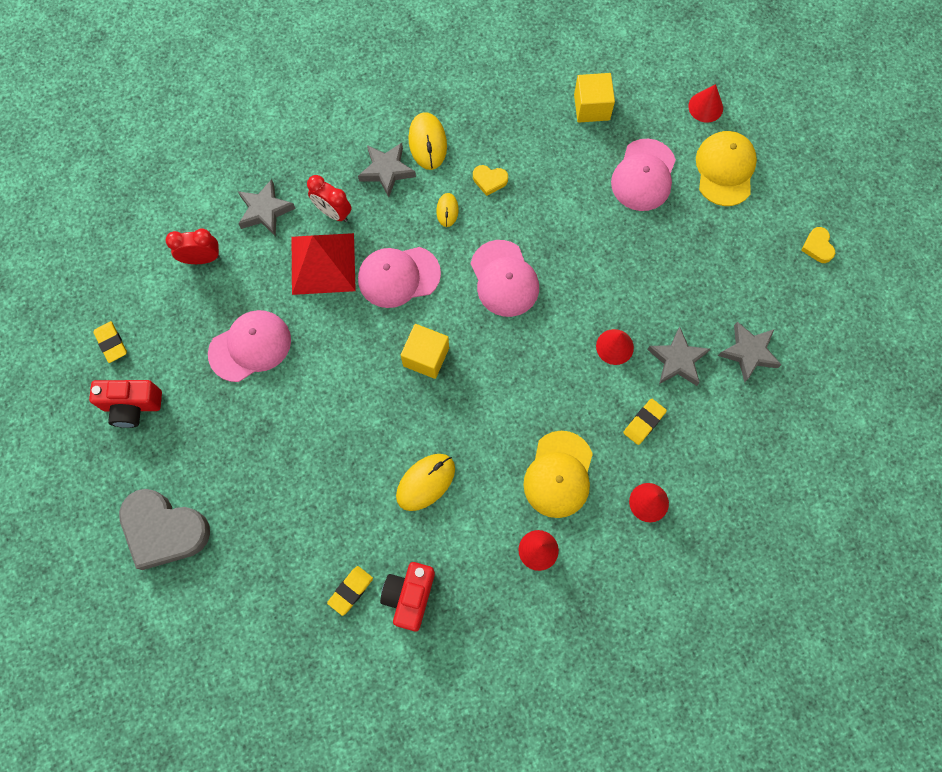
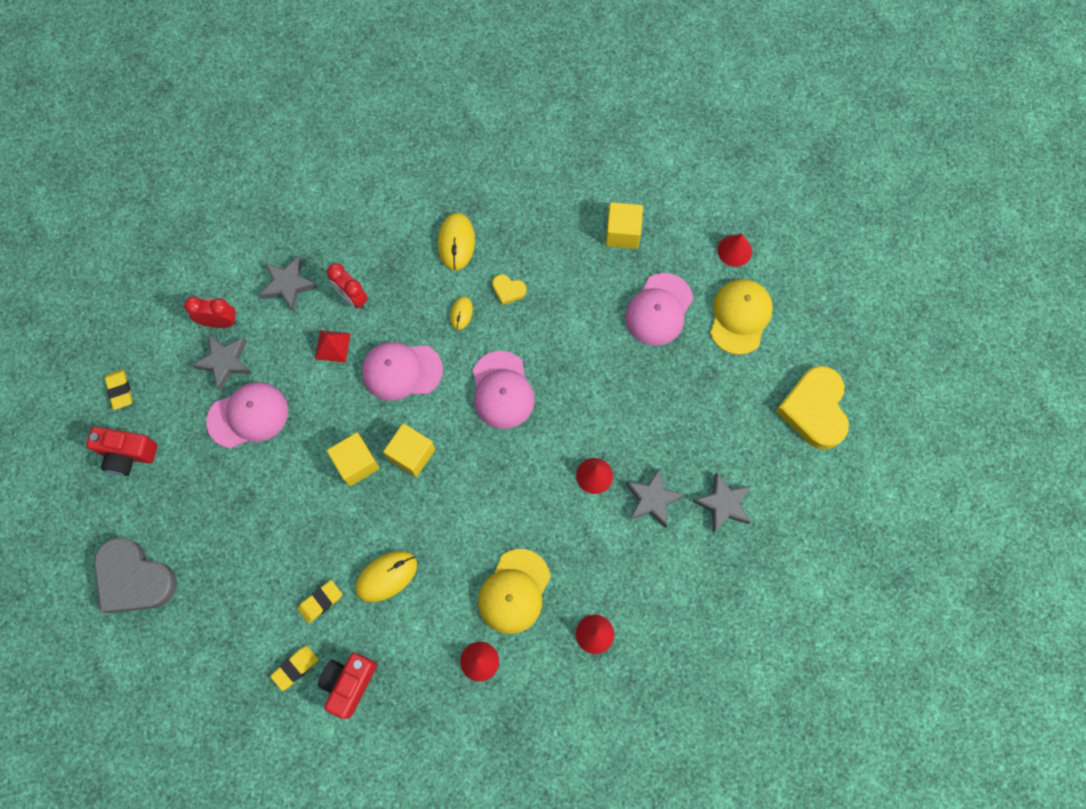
camera: 10 degrees right, 0 degrees up
(323, 263) = (332, 346): red pyramid -> red pyramid, size x0.51
(371, 375) = (356, 463): none -> yellow cube
(386, 171) = (411, 264): grey star -> grey star (225, 362)
(644, 422) = (606, 555): yellow eraser -> yellow eraser (320, 602)
(817, 247) = (814, 410): yellow heart -> yellow heart, size x2.26

